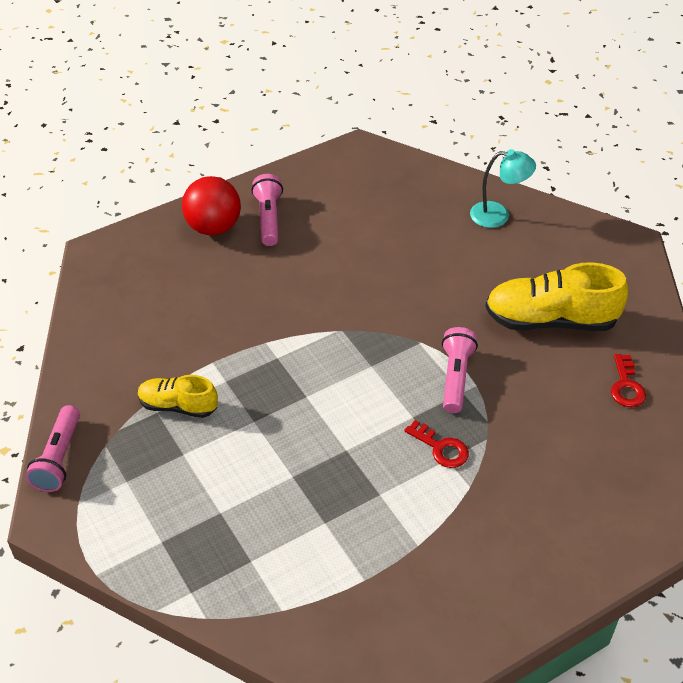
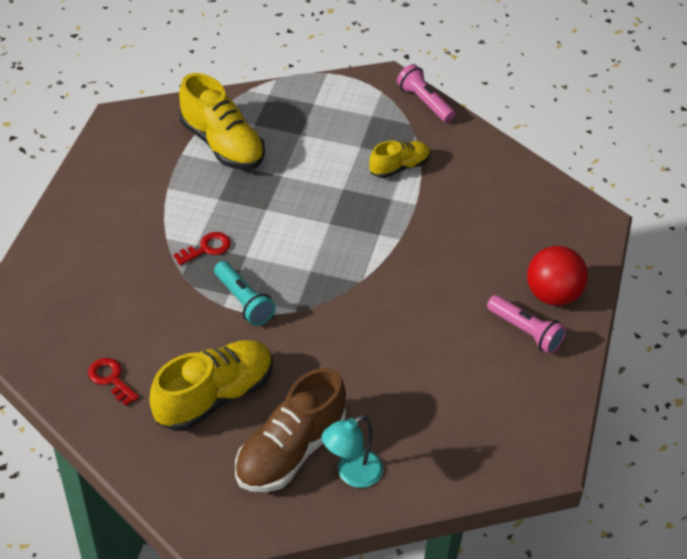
camera: 135 degrees right, 0 degrees up
(311, 558) = (222, 145): none -> yellow shoe
(441, 448) = (207, 248): red key -> red key turned 150 degrees clockwise
(455, 377) = (244, 301): pink flashlight -> turquoise flashlight
(527, 252) = (290, 451): none -> brown shoe

